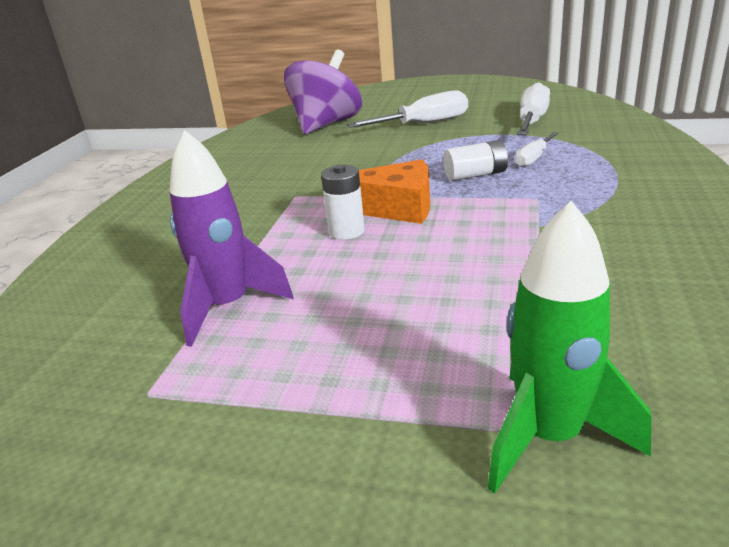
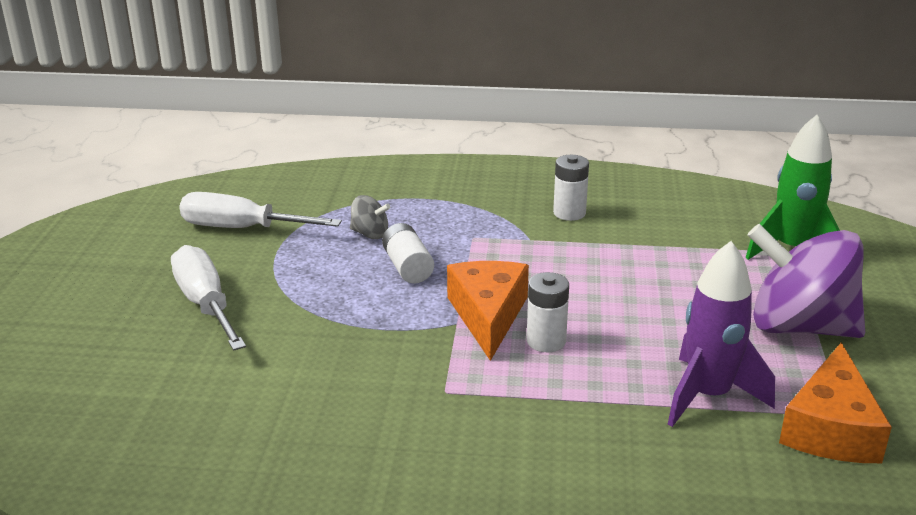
camera: 100 degrees left, 0 degrees up
(133, 379) = (831, 428): none -> orange cheese
(326, 125) = (147, 399): purple spinning top -> purple spinning top (799, 327)
(533, 158) = (370, 234): white screwdriver -> grey spinning top
(612, 247) = (569, 213): none -> white battery

